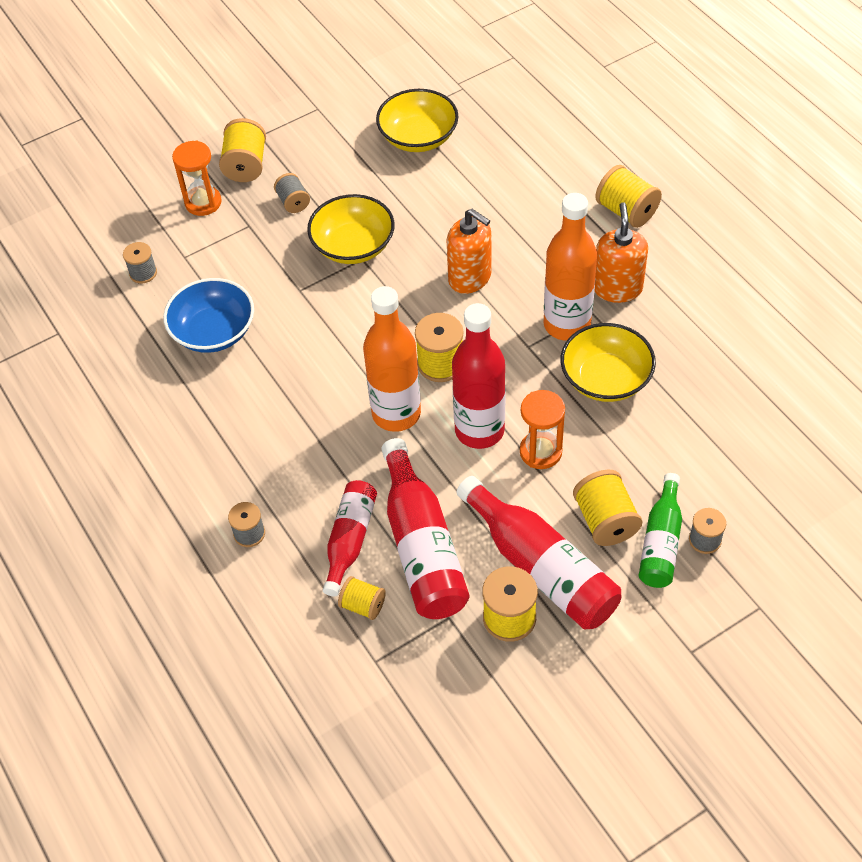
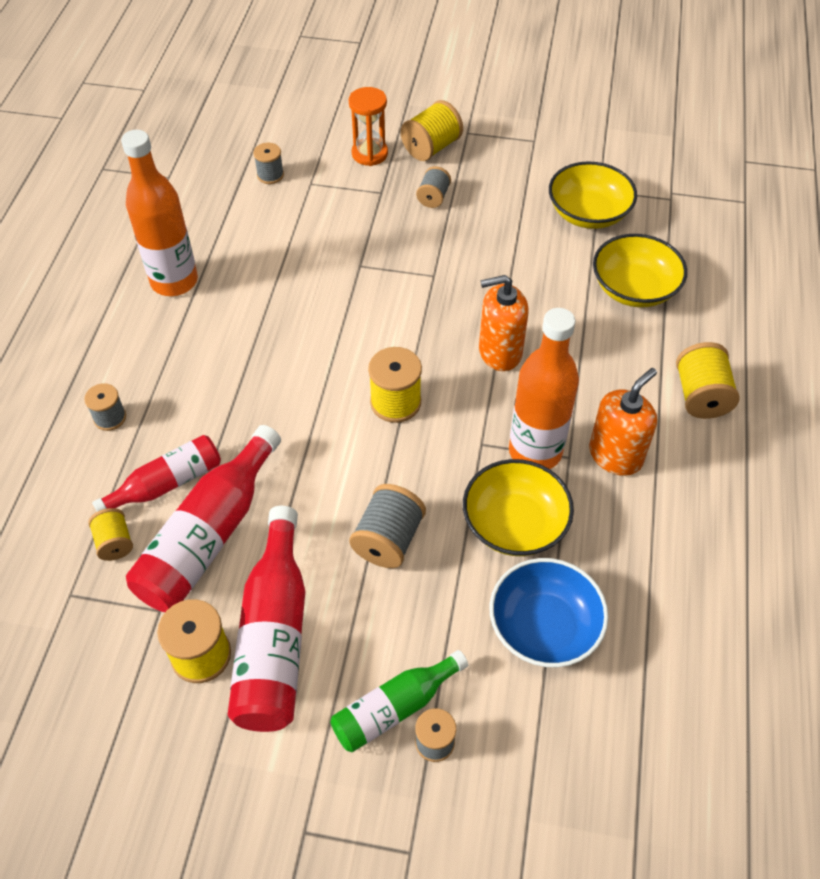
camera: 40 degrees right, 0 degrees up
(213, 331) = (265, 251): blue bowl -> blue bowl (544, 627)
(353, 246) = (438, 261): yellow bowl -> yellow bowl (634, 288)
(396, 413) = (316, 414): orange bottle -> orange bottle (174, 281)
(470, 277) = (500, 352): orange soap dispenser -> orange soap dispenser turned 90 degrees clockwise
(479, 430) = (362, 480): red bottle -> none
(540, 452) = (388, 539): orange hourglass -> grey spool
(605, 521) = (371, 645): yellow spool -> none

